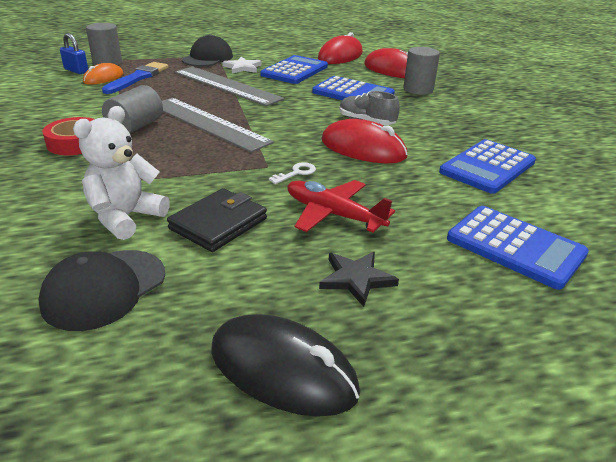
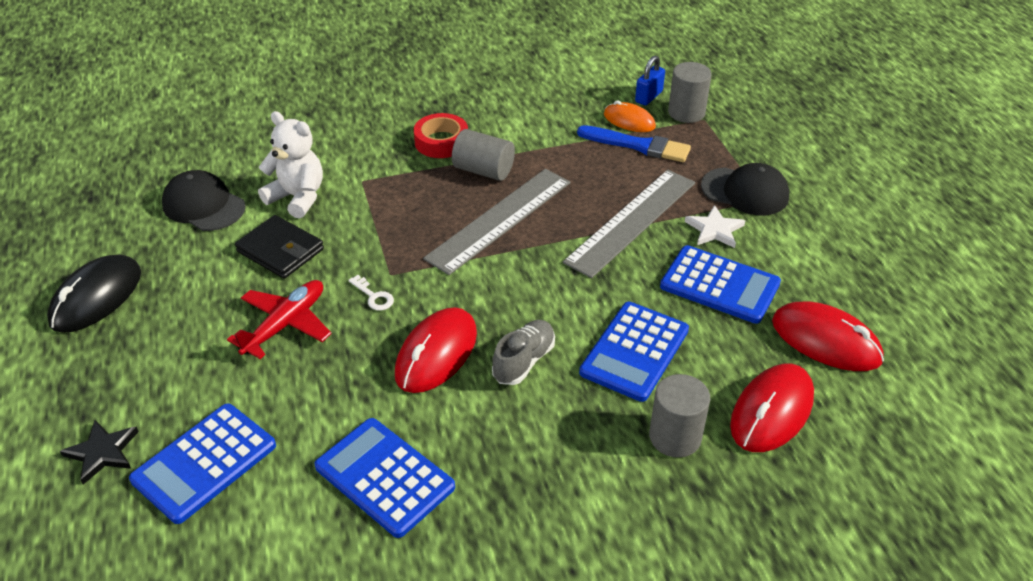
camera: 90 degrees right, 10 degrees up
(356, 279) = (182, 337): black star -> black star (102, 452)

